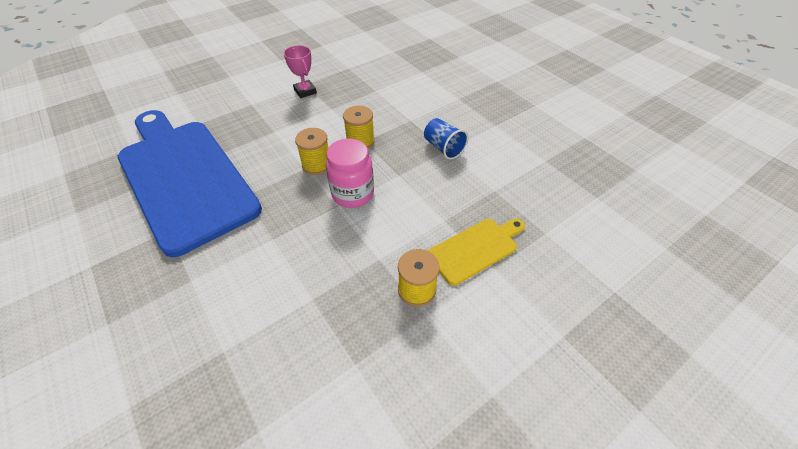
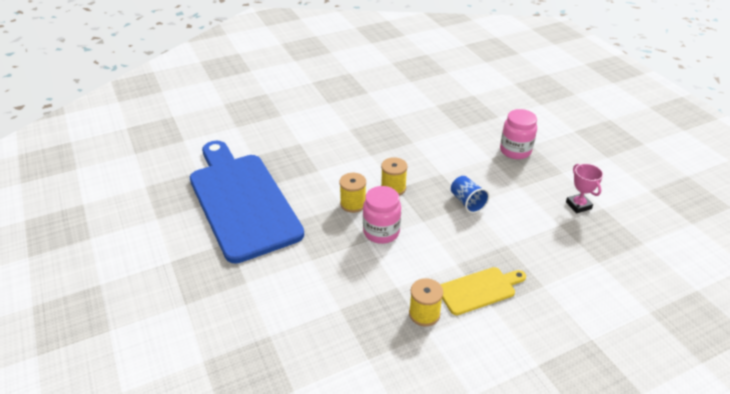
camera: 10 degrees right, 10 degrees down
(305, 91) = (348, 136): pink trophy -> pink trophy (578, 205)
(482, 88) = (515, 151): none -> pink jar

